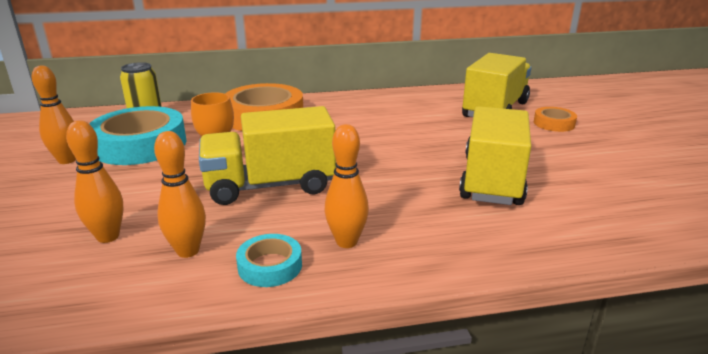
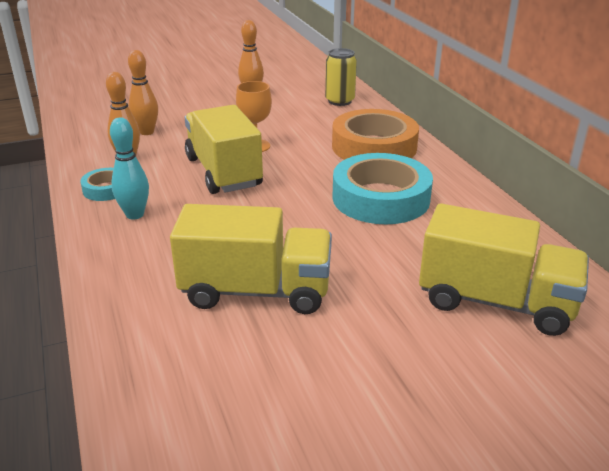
camera: 80 degrees right, 5 degrees up
(140, 145) = (286, 110): turquoise tape -> turquoise tape (380, 198)
(346, 242) = (135, 215): orange bowling pin -> turquoise bowling pin
(554, 123) = (471, 361): orange tape -> none

